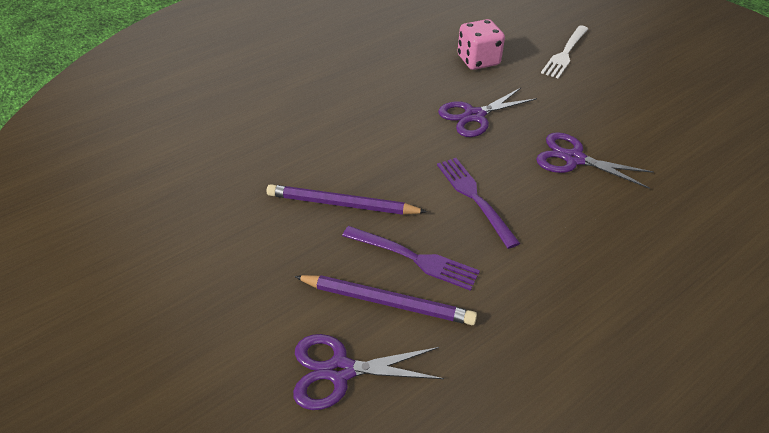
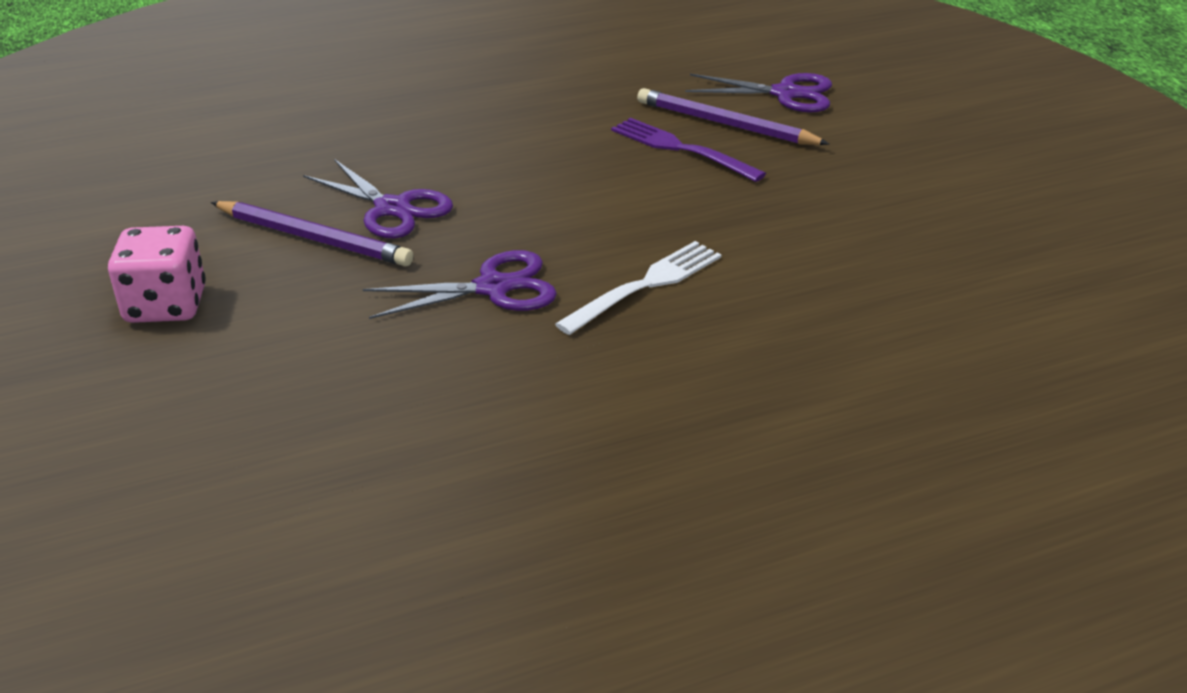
camera: 165 degrees left, 10 degrees down
(342, 204) = (759, 207): purple pencil -> purple pencil (313, 238)
(474, 198) = (571, 188): purple fork -> none
(478, 60) = (399, 395): pink dice -> pink dice (166, 305)
(565, 53) = (198, 380): white fork -> white fork (645, 285)

